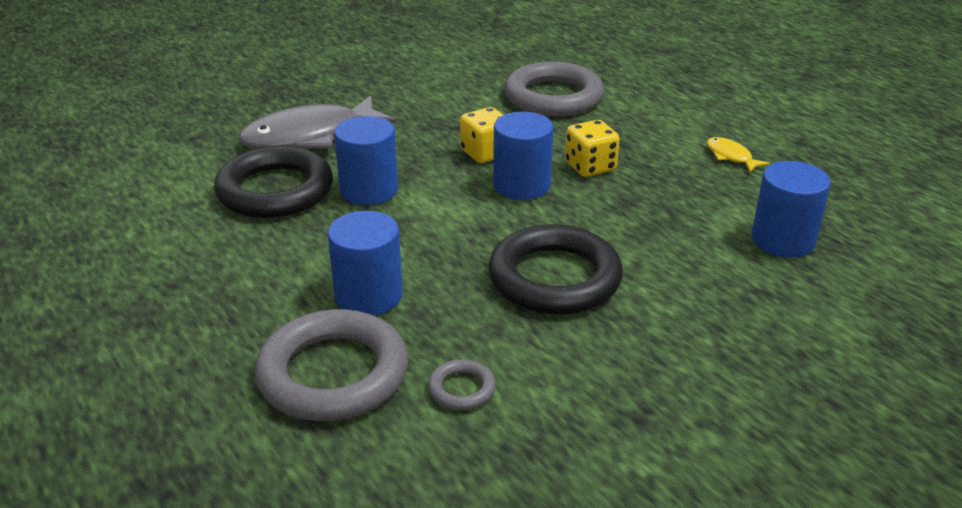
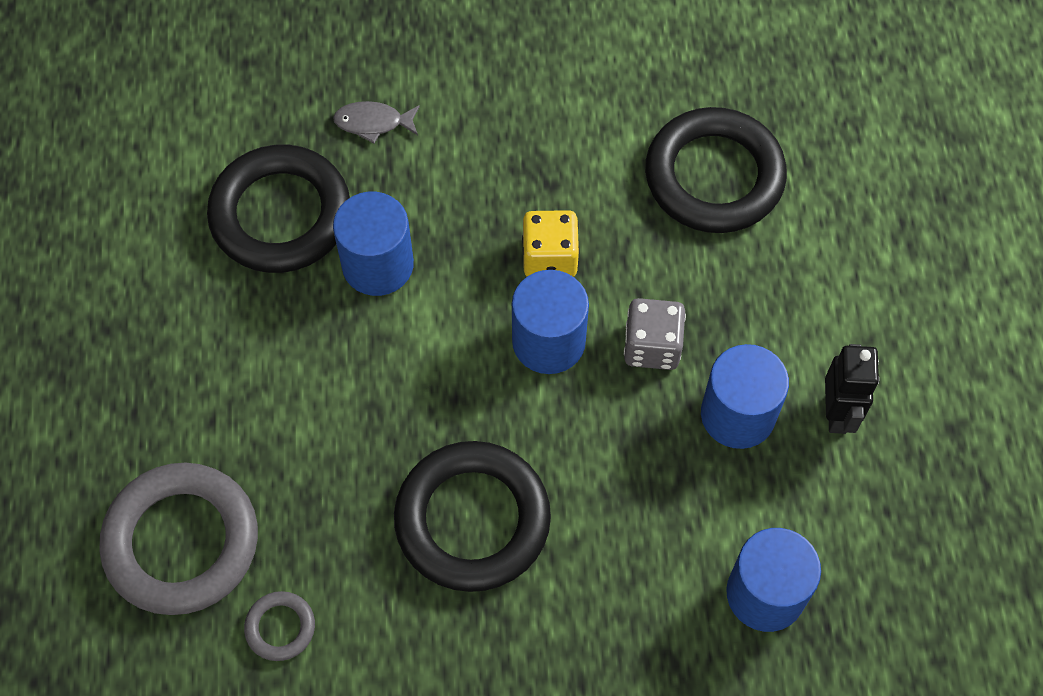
camera: 30 degrees right, 30 degrees up
(310, 136) = (373, 123): grey fish -> grey fish, size x0.43
(368, 295) = (275, 446): blue cylinder -> blue cylinder (737, 414)
(553, 97) = (714, 176): grey ring -> black ring
(590, 167) = (652, 346): yellow dice -> grey dice
(731, 156) = (837, 413): yellow fish -> black robot

